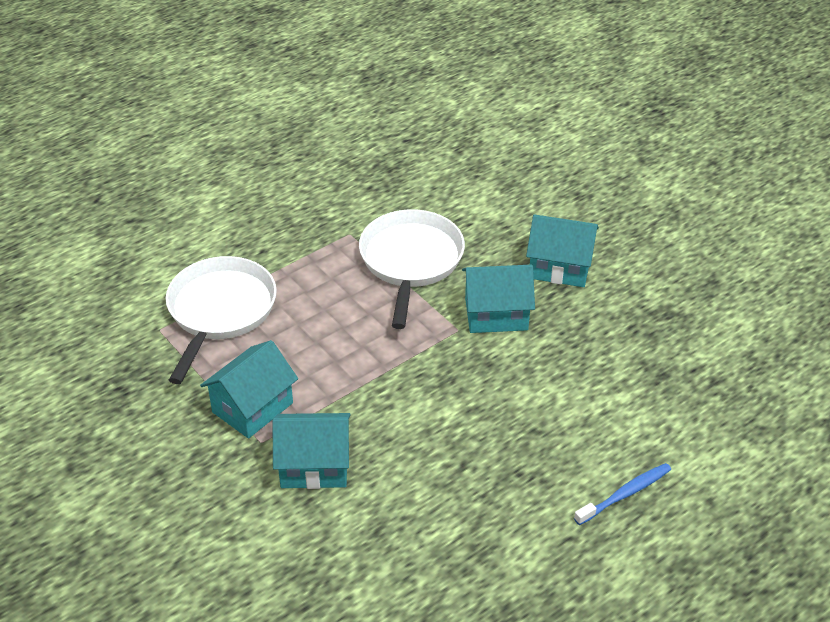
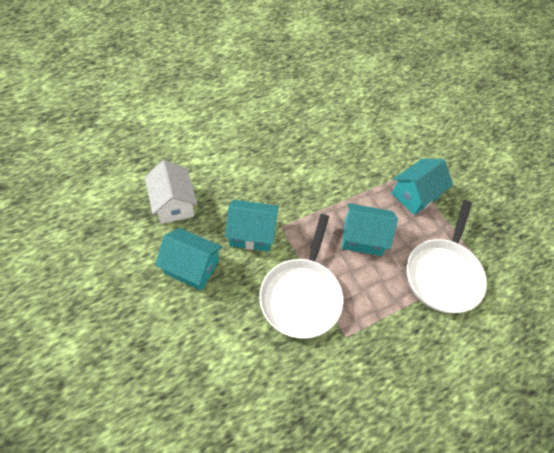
camera: 175 degrees left, 15 degrees up
(314, 466) = (379, 154): turquoise house -> turquoise house (363, 238)
(622, 331) = (174, 204): none -> white house
(625, 494) = (221, 110): blue toothbrush -> none

